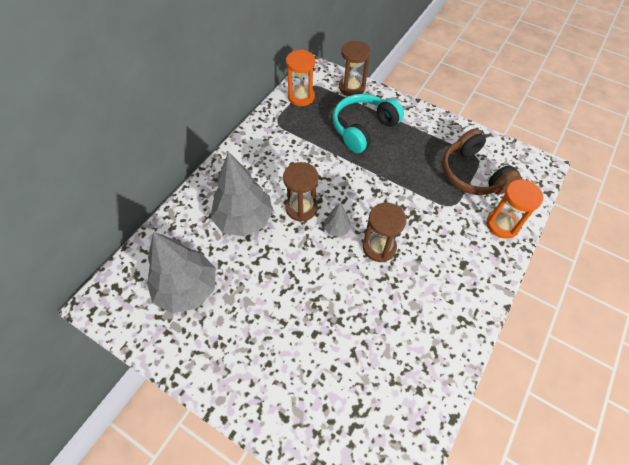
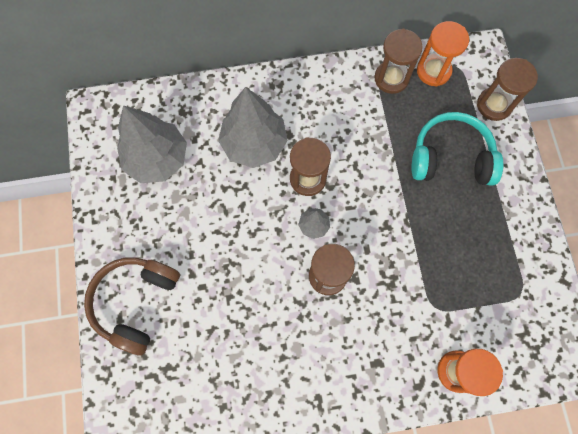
camera: 50 degrees right, 15 degrees up
(283, 118) = (391, 78): none -> brown hourglass
(472, 174) = (494, 301): brown headphones -> brown headphones (135, 302)

